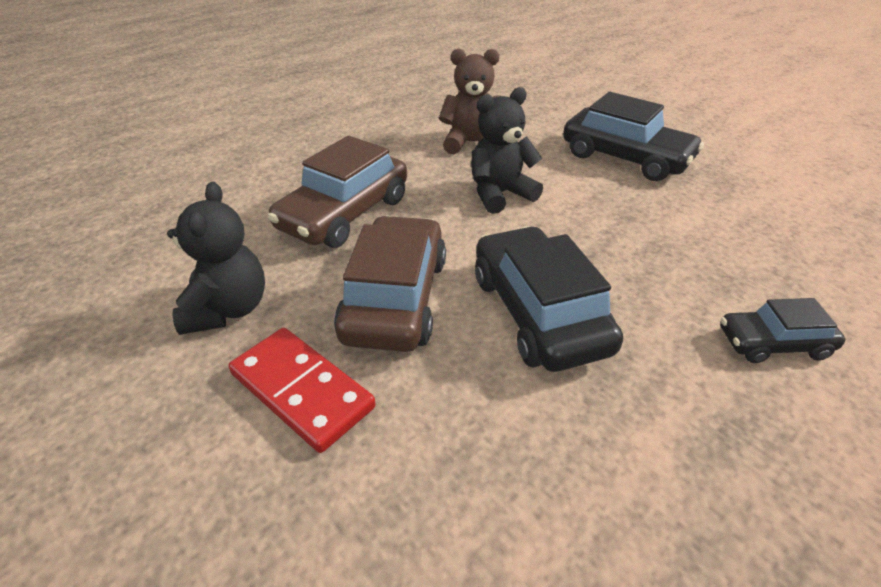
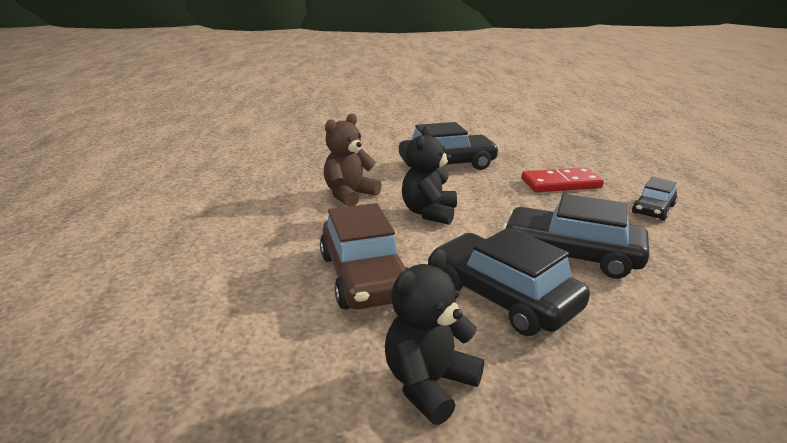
camera: 50 degrees left, 15 degrees down
(228, 309) = (429, 384): black teddy bear -> black teddy bear turned 90 degrees counterclockwise
(301, 391) = (574, 379): red domino -> red domino (561, 184)
(395, 298) = (502, 297): brown car -> black car

